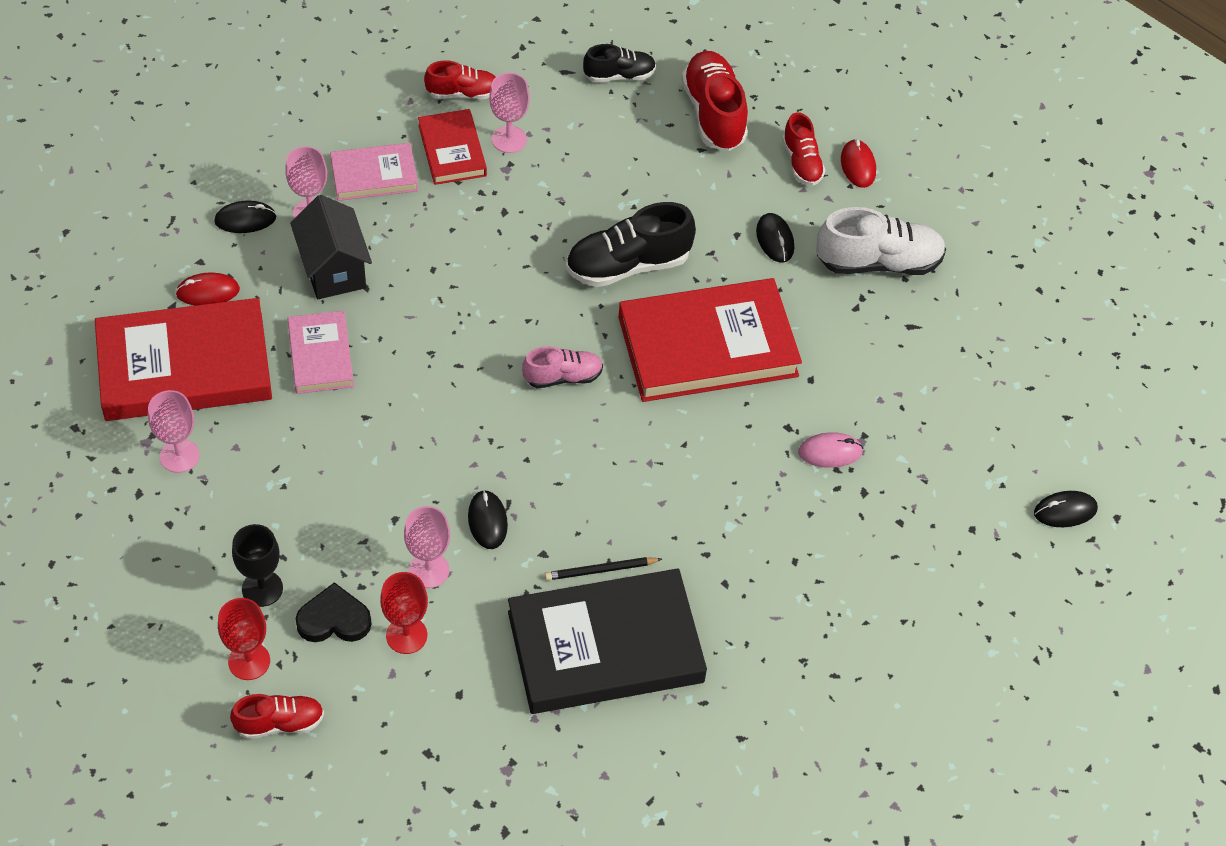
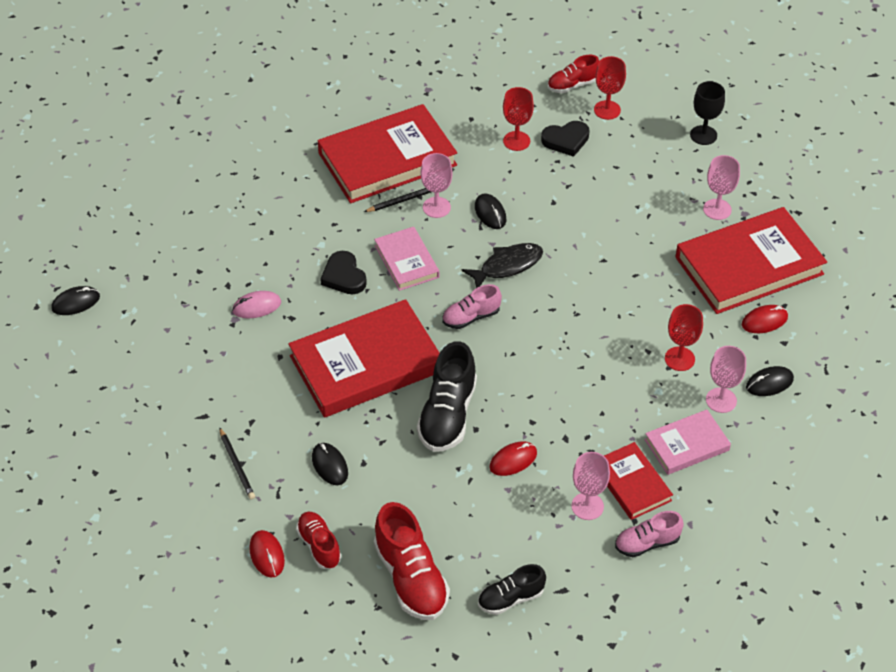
camera: 170 degrees right, 5 degrees down
(262, 588) = (619, 147): black goblet -> black goblet (703, 135)
(321, 355) = (656, 294): pink book -> pink book (406, 261)
(333, 269) = (679, 359): black house -> red goblet
(429, 570) = (517, 178): pink goblet -> pink goblet (436, 207)
(463, 93) = (647, 543): red shoe -> pink shoe
(493, 436) = (507, 266): none -> black fish
(571, 201) = (513, 460): none -> red mouse
(605, 647) = (387, 159): black book -> red book
(628, 265) = (448, 415): black shoe -> black shoe turned 135 degrees clockwise
(709, 470) = (344, 276): none -> black heart
(878, 262) = (237, 465): white shoe -> black pencil

